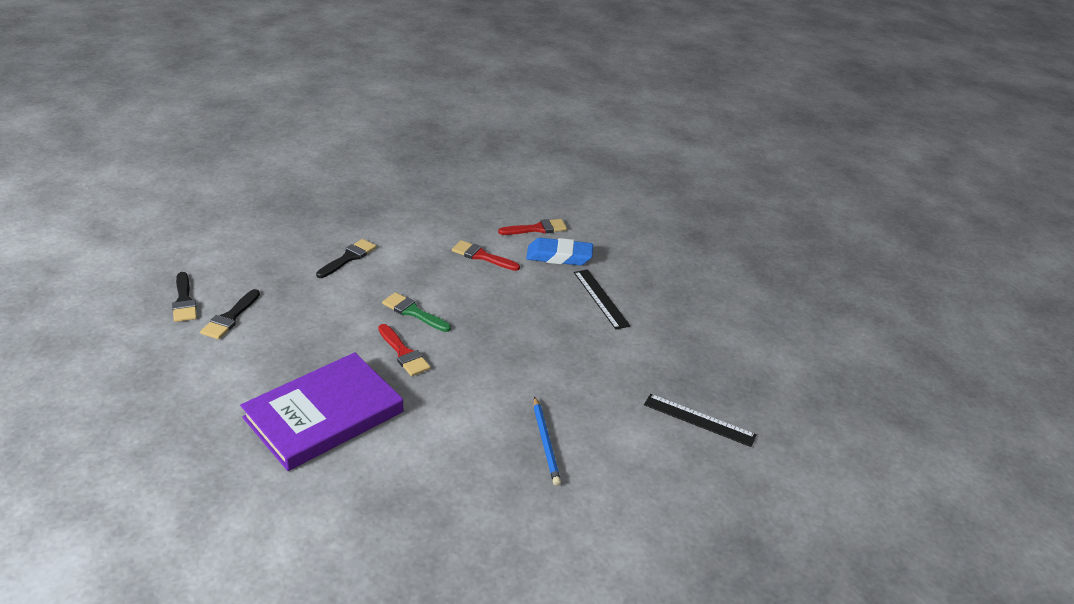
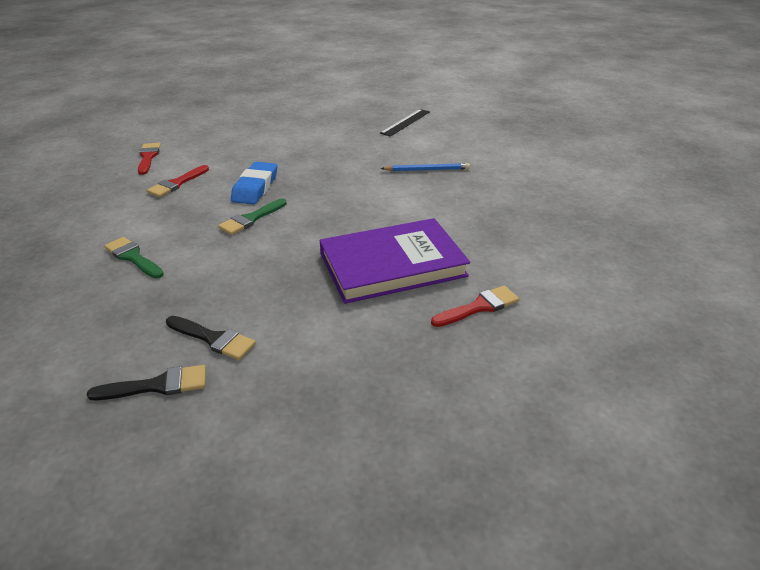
camera: 80 degrees left, 0 degrees up
(324, 415) = (392, 265): purple book -> purple book turned 75 degrees counterclockwise
(348, 258) = (133, 257): black brush -> green brush
(404, 353) = (312, 224): red brush -> red brush (479, 307)
(559, 256) = (198, 151): blue eraser -> blue eraser (255, 188)
(600, 298) = (265, 140): black ruler -> none

